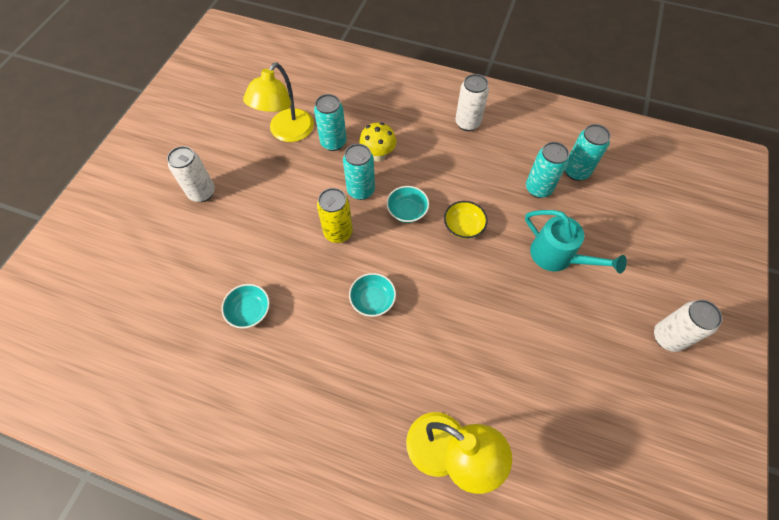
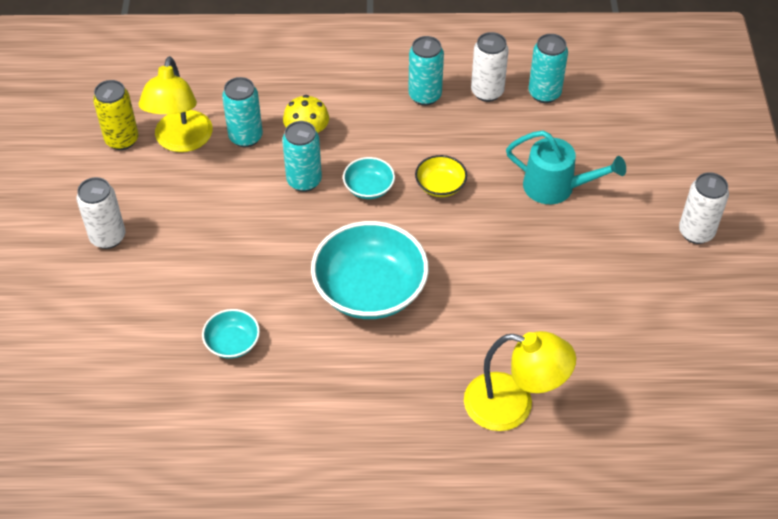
camera: 20 degrees left, 10 degrees down
(338, 232) = (298, 233): yellow can -> yellow can (122, 140)
(372, 300) = (370, 290): turquoise bowl -> turquoise bowl, size x2.08
(467, 123) = (399, 73): white can -> white can (487, 92)
(538, 188) = (509, 123): turquoise can -> turquoise can (425, 96)

